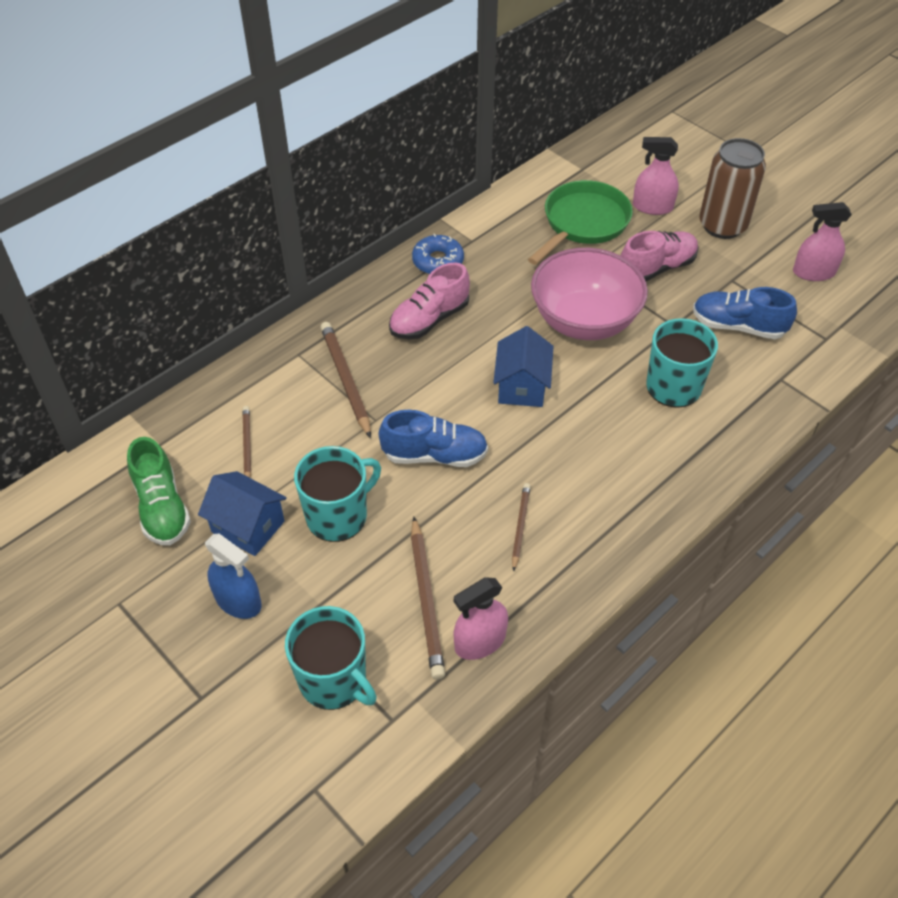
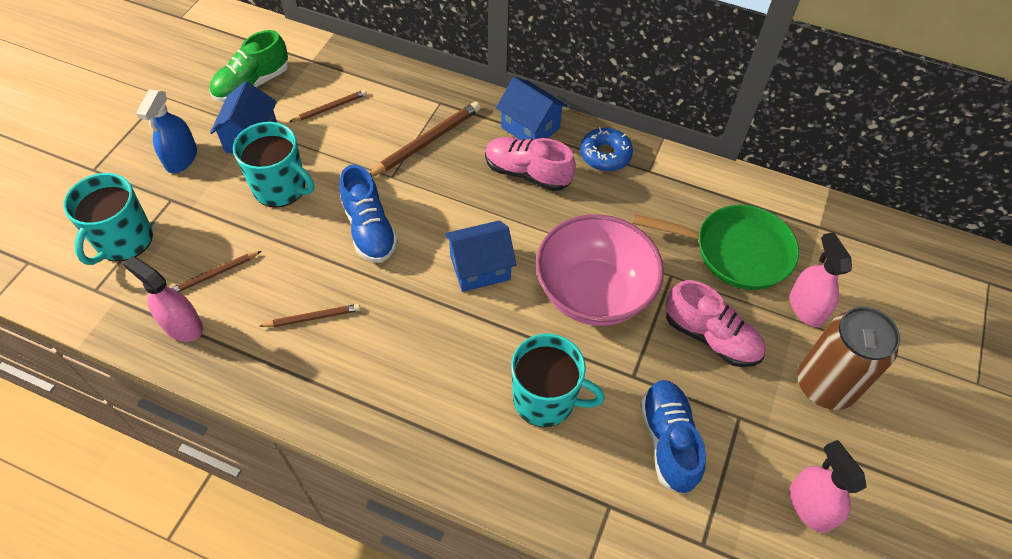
camera: 65 degrees right, 5 degrees up
(374, 299) = (530, 128): none -> blue house
(426, 600) = (214, 274): brown pencil -> brown pencil, size x0.59

